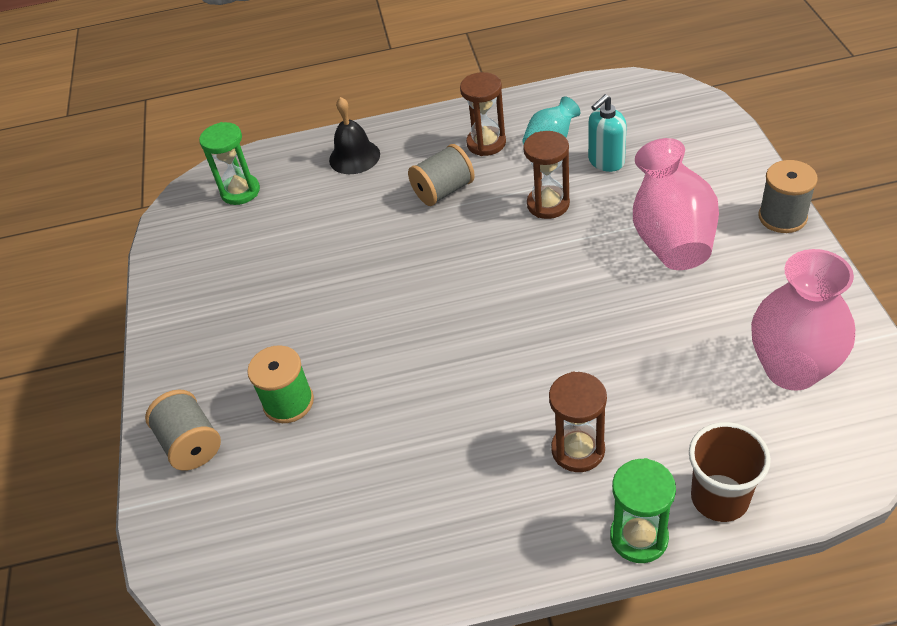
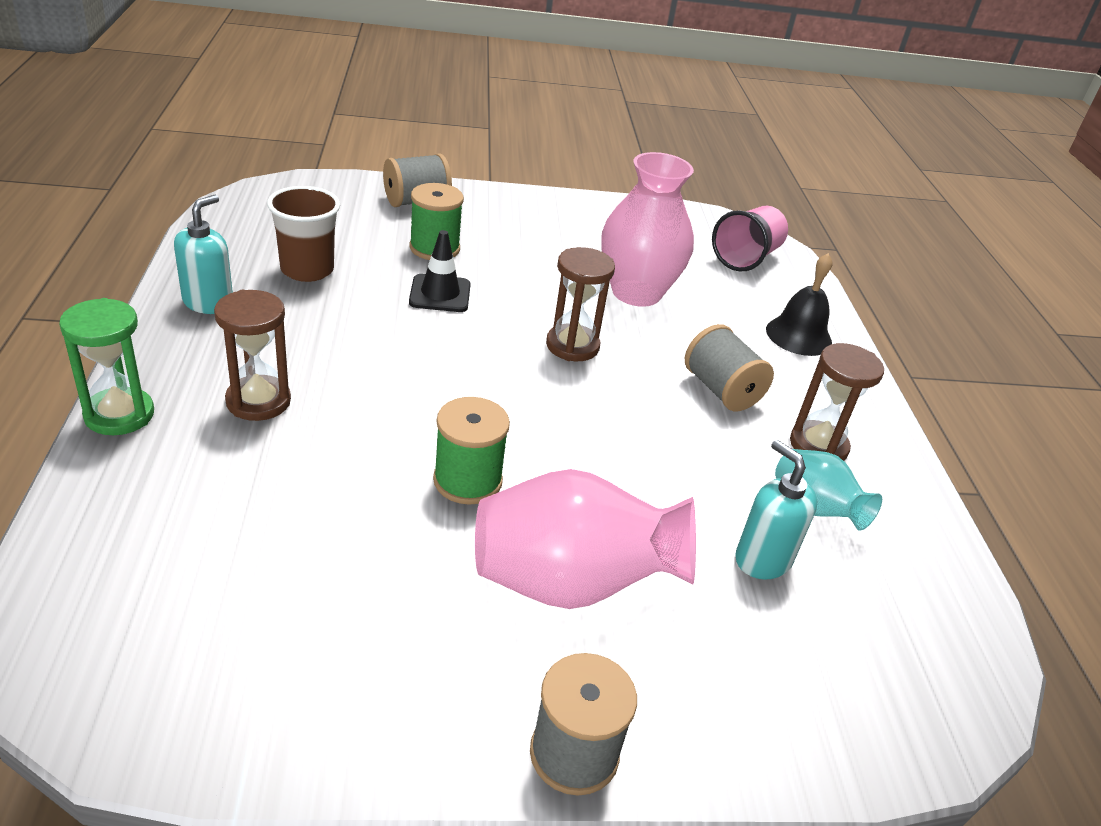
camera: 85 degrees right, 10 degrees down
(240, 191) = (746, 258): green hourglass -> pink cup
(371, 377) = (440, 294): none -> black traffic cone
(451, 548) = (208, 302): none -> turquoise soap dispenser
(548, 204) = (674, 474): brown hourglass -> brown hourglass (572, 346)
(605, 302) = (467, 480): none -> green spool
(719, 498) = (113, 489): brown cup -> brown cup (307, 270)
(791, 369) = (248, 632): pink vase -> pink vase (636, 292)

